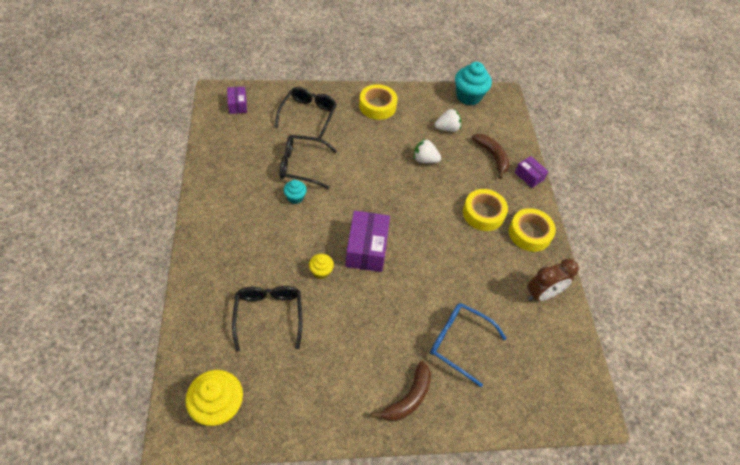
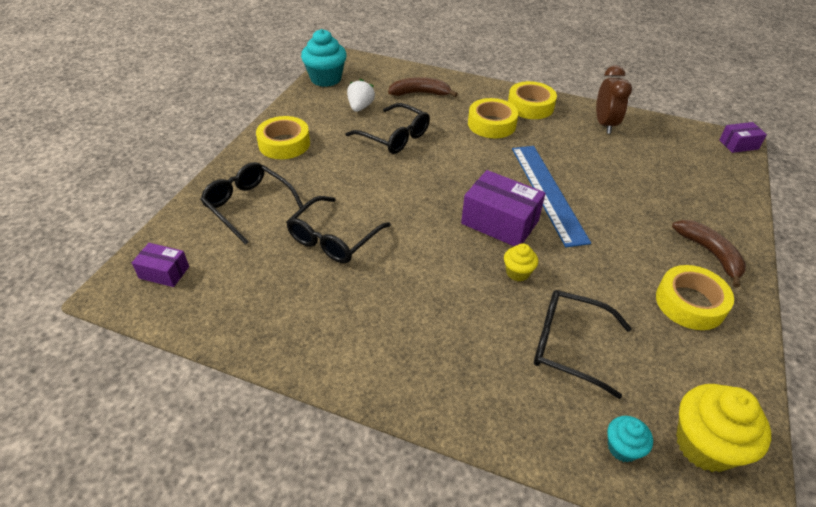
camera: 60 degrees left, 10 degrees down
(295, 197) = (385, 261): turquoise cupcake -> turquoise cupcake (622, 448)
(343, 387) = (690, 303): none -> yellow tape
(418, 271) = (547, 192): none -> blue ruler
(425, 160) = (394, 137): white strawberry -> black glasses
(459, 343) = (648, 194): blue glasses -> none
(529, 176) = (460, 82): purple box -> purple box (738, 144)

